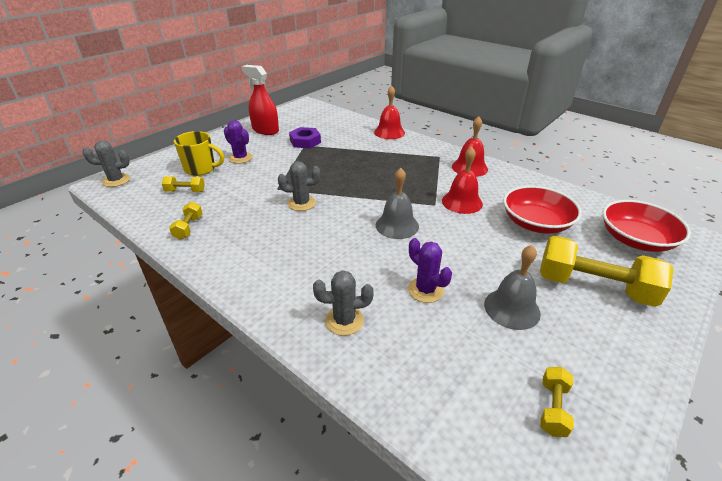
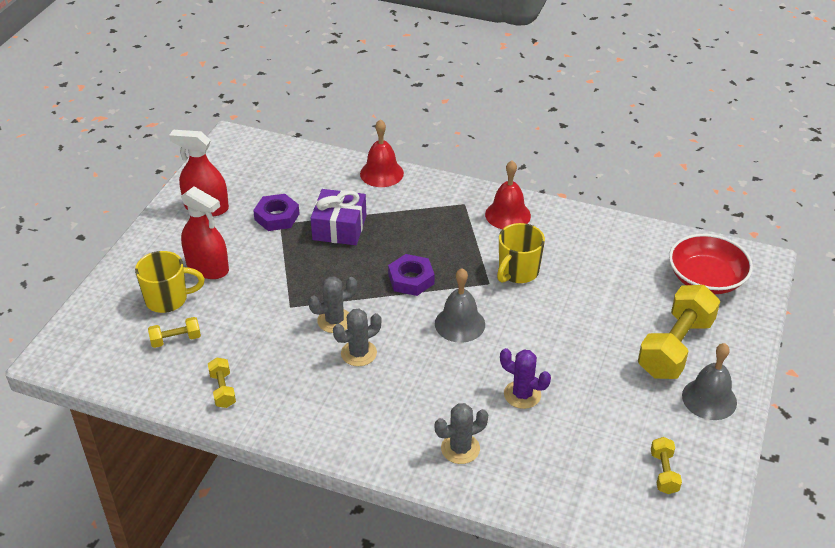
camera: 20 degrees left, 5 degrees up
(116, 180) = (66, 346): grey cactus -> grey cactus (358, 353)
(240, 158) = (207, 267): purple cactus -> red spray bottle
(342, 153) = (339, 228): none -> purple gift
(375, 190) = (411, 279): none -> purple nut
(462, 202) = (517, 272): red bell -> yellow mug
(512, 308) = (608, 391): grey bell -> grey bell (709, 399)
(536, 223) = (604, 282): red bowl -> none
(593, 287) = (675, 347): yellow dumbbell -> yellow dumbbell turned 60 degrees counterclockwise

